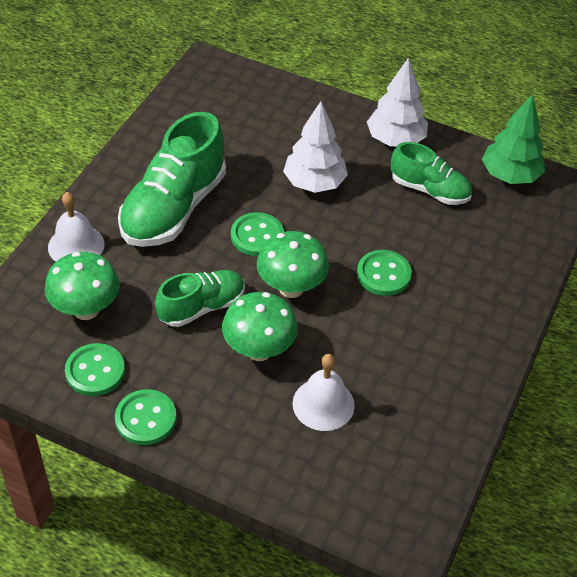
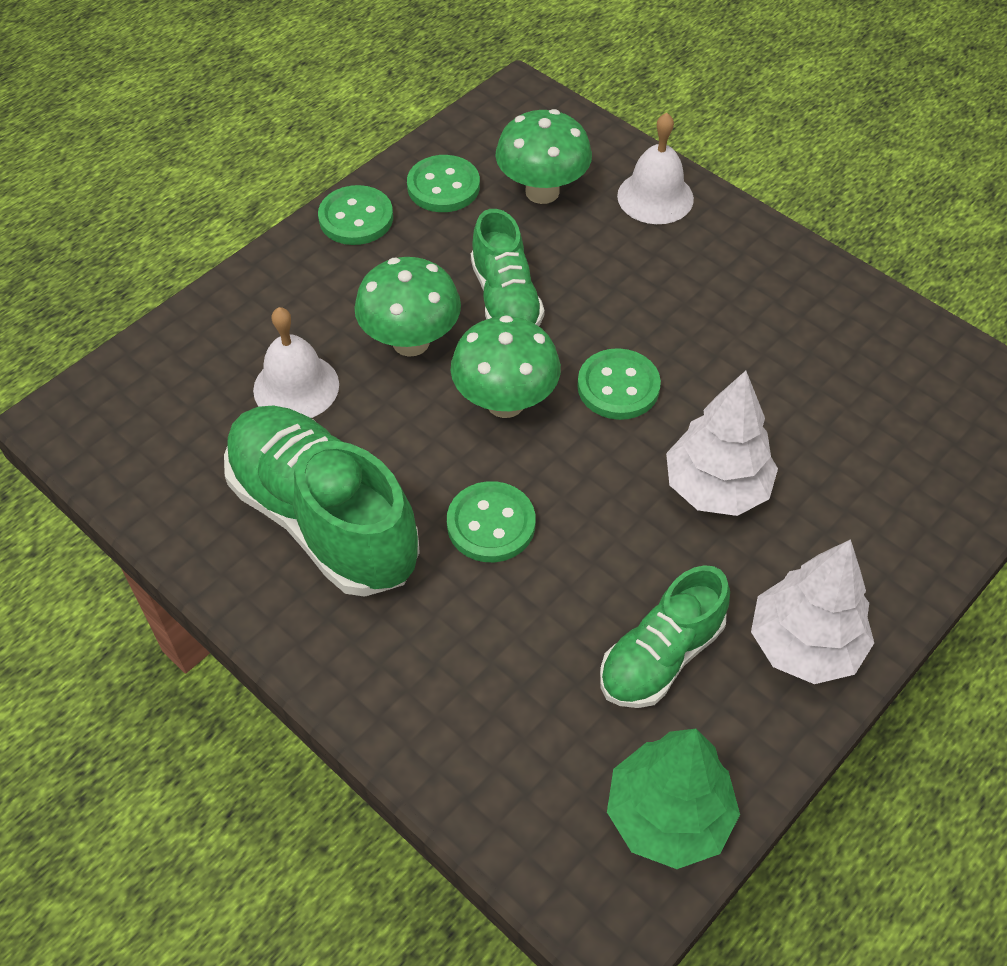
camera: 110 degrees right, 5 degrees up
(174, 208) = (700, 304): green shoe -> green shoe (324, 519)

